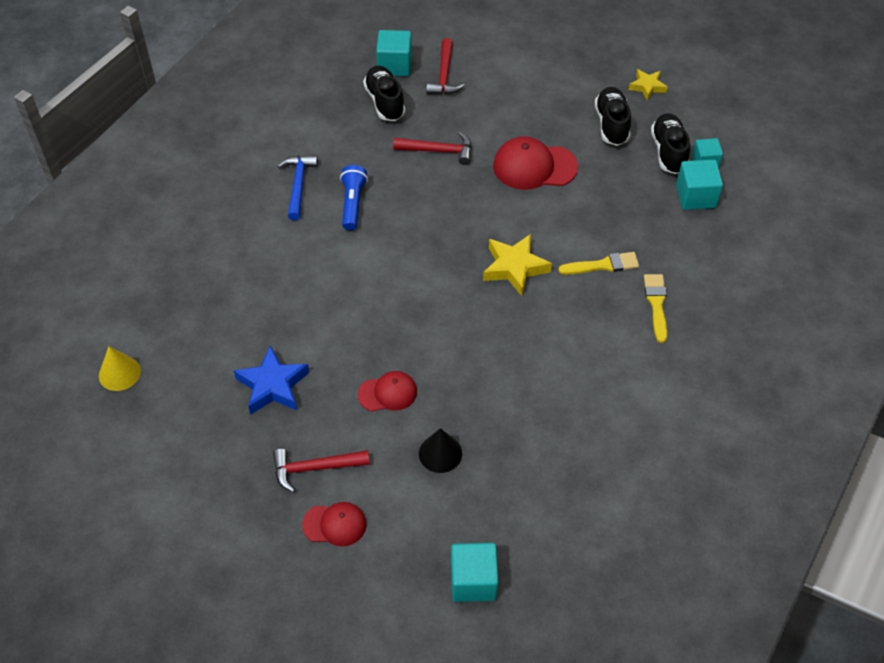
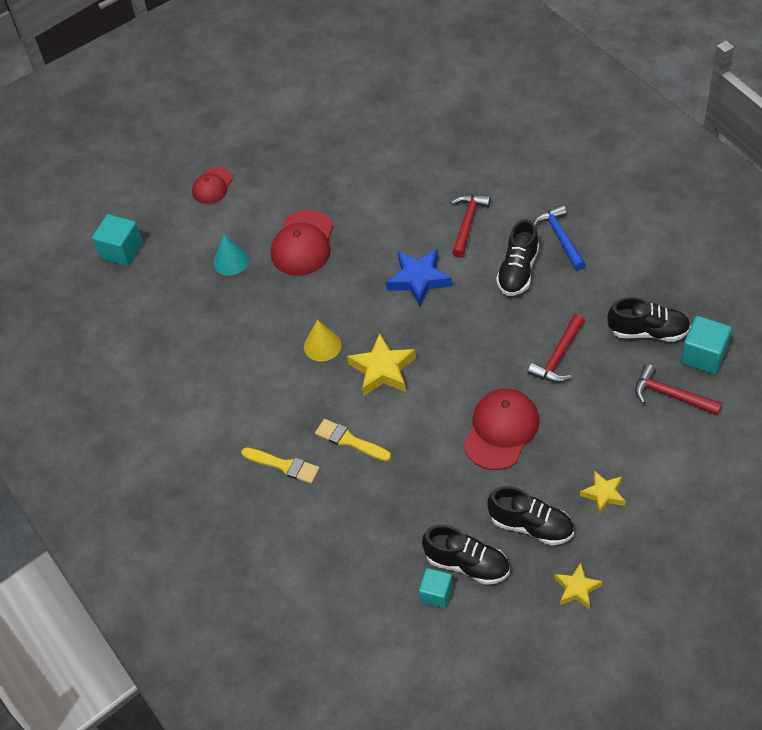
camera: 120 degrees right, 0 degrees up
(119, 373) = (411, 93): yellow cone -> yellow cone (322, 345)
(272, 385) = (350, 176): blue star -> blue star (419, 280)
(298, 185) = (560, 237): blue hammer -> blue hammer turned 135 degrees counterclockwise
(314, 468) = (264, 185): red hammer -> red hammer (467, 223)
(353, 204) = (518, 271): blue flashlight -> black shoe
(388, 393) = (303, 244): red cap -> red cap, size x1.63
(440, 453) = (231, 261): black cone -> turquoise cone
(558, 92) = (603, 494): none -> yellow star
(603, 265) = (349, 440): yellow brush -> yellow brush turned 105 degrees clockwise
(696, 196) = (394, 561): turquoise cube -> none

